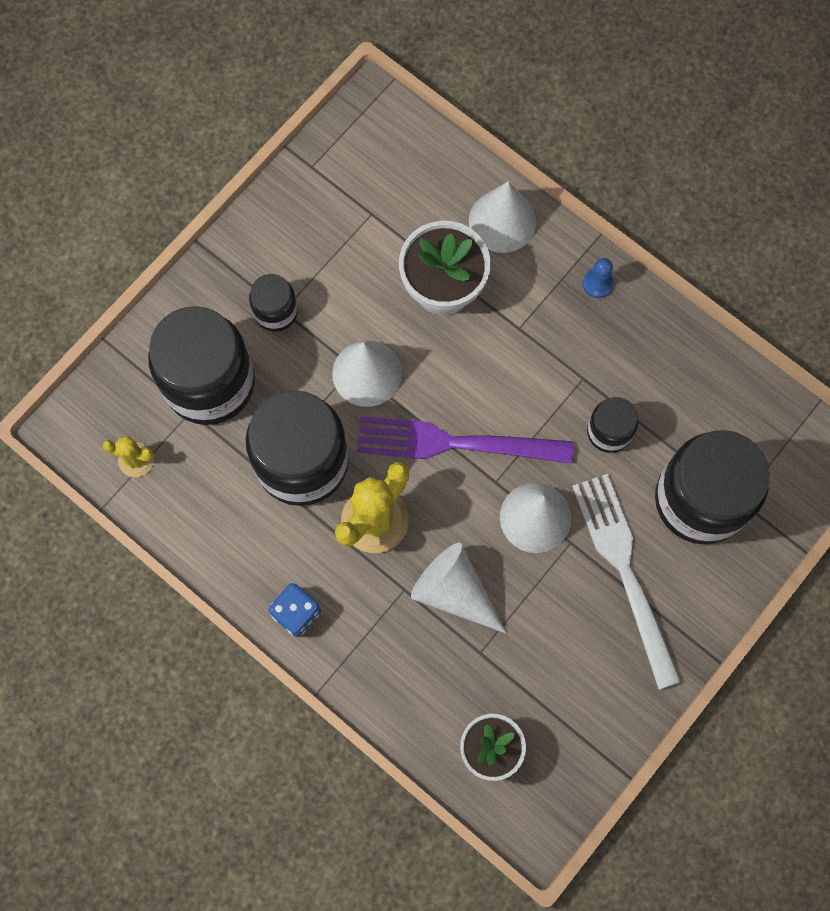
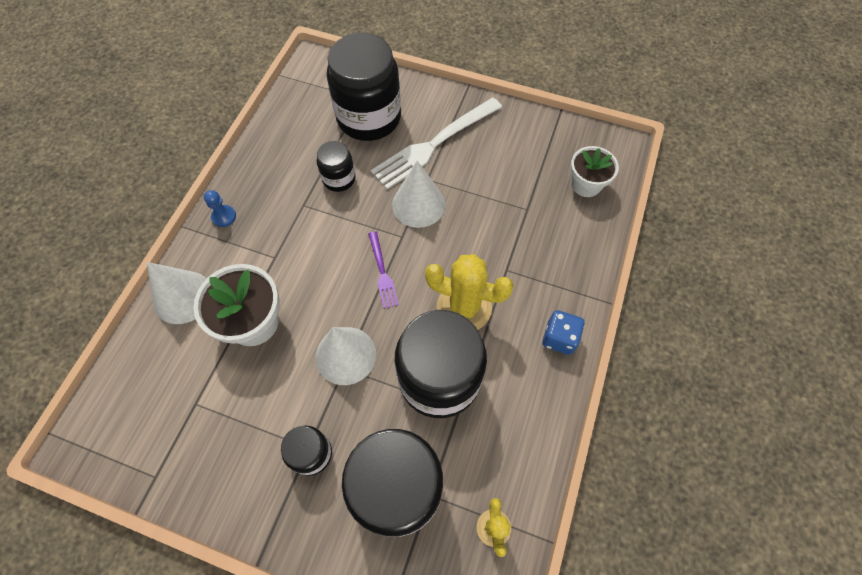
camera: 110 degrees left, 10 degrees down
(454, 443) = (382, 272): purple fork -> purple fork, size x0.50
(454, 591) = (493, 237): white cone -> none

